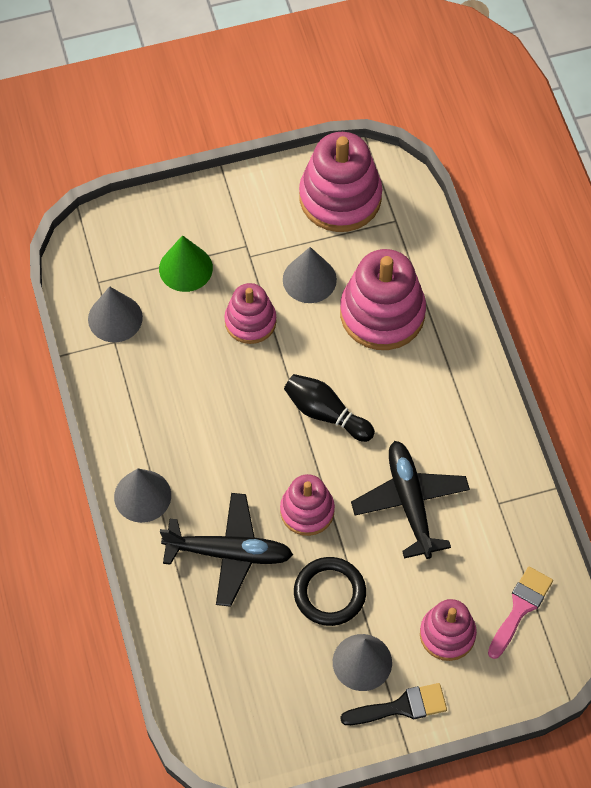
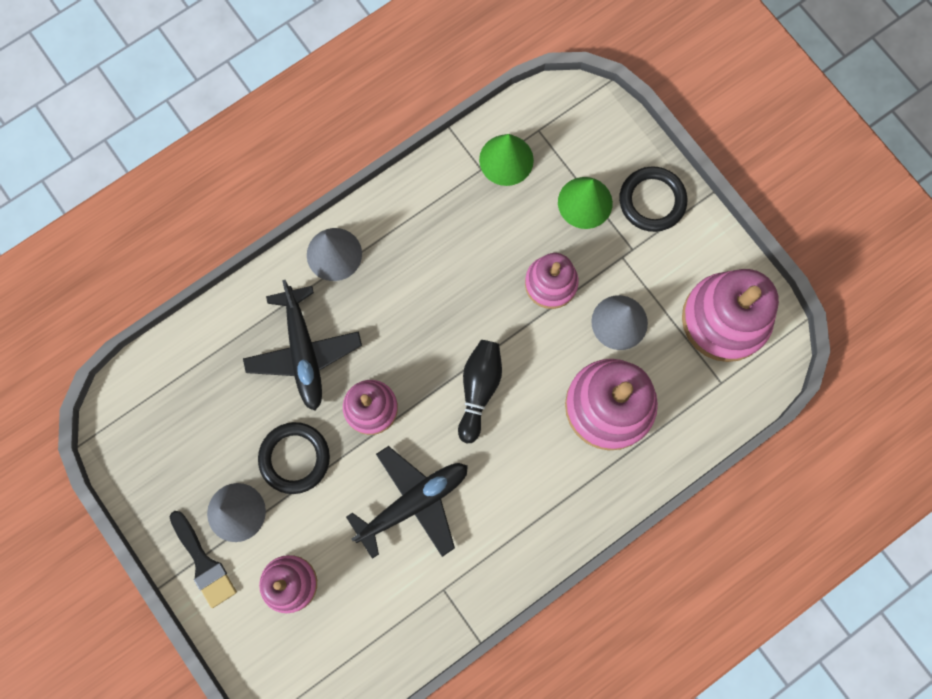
camera: 70 degrees right, 15 degrees up
(115, 318) = (506, 160): grey cone -> green cone
(208, 215) = (652, 201): none -> black ring
(520, 608) = (339, 646): pink brush -> none

